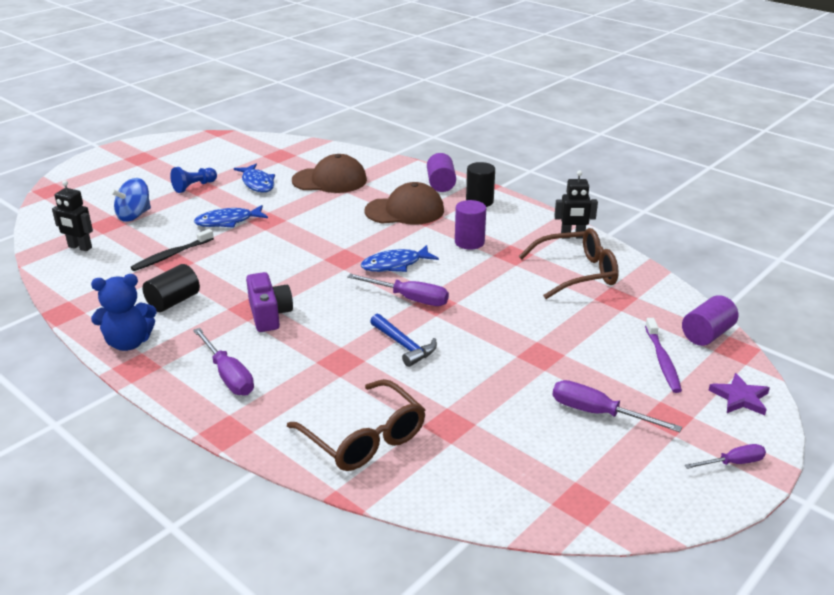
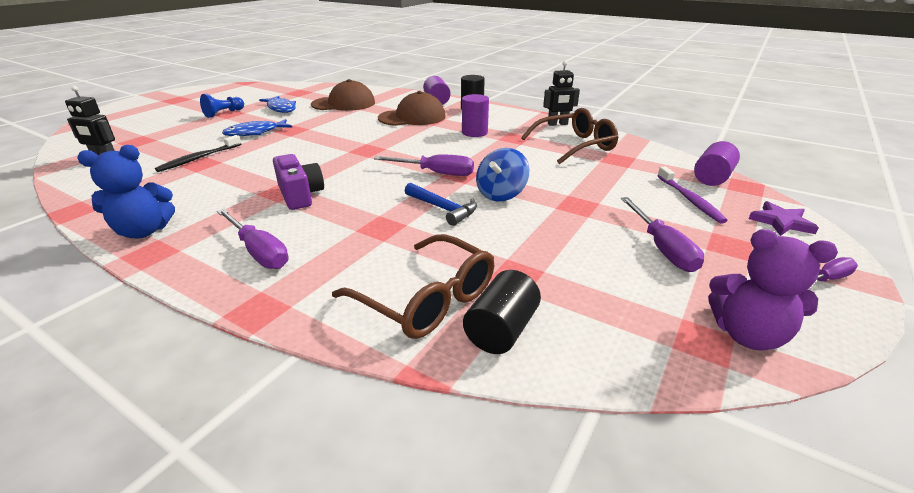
camera: 10 degrees left, 0 degrees up
(134, 215) = (165, 134): blue spinning top -> blue spinning top (501, 194)
(173, 301) = (198, 192): black cylinder -> black cylinder (501, 330)
(395, 265) = (415, 151): blue fish -> none
(598, 413) = (662, 248): purple screwdriver -> purple screwdriver turned 120 degrees counterclockwise
(621, 502) = (747, 335): none -> purple teddy bear

